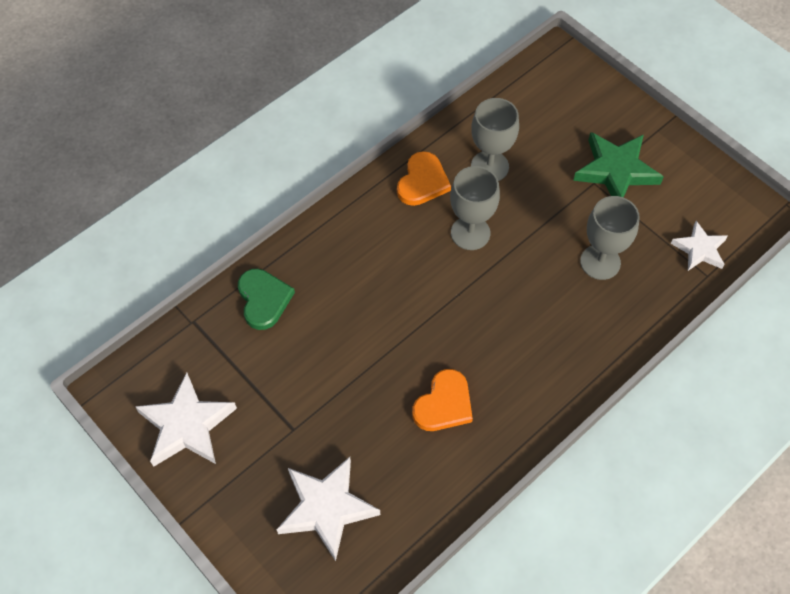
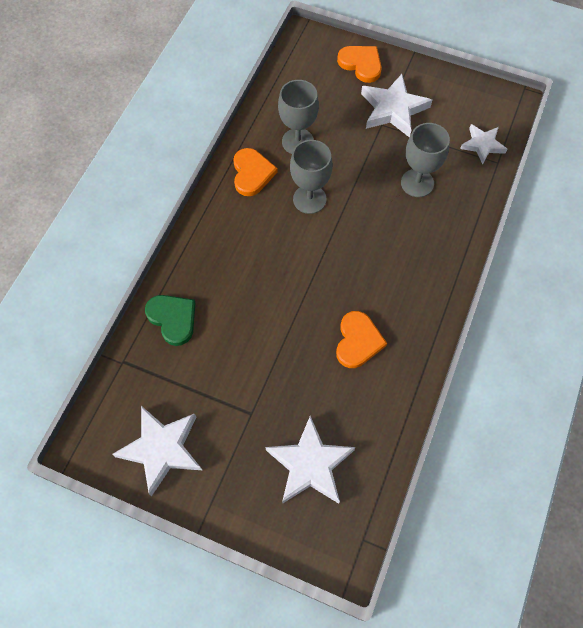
camera: 25 degrees left, 5 degrees up
(605, 108) = (361, 64): none -> orange heart
(616, 171) = (393, 109): green star -> white star

